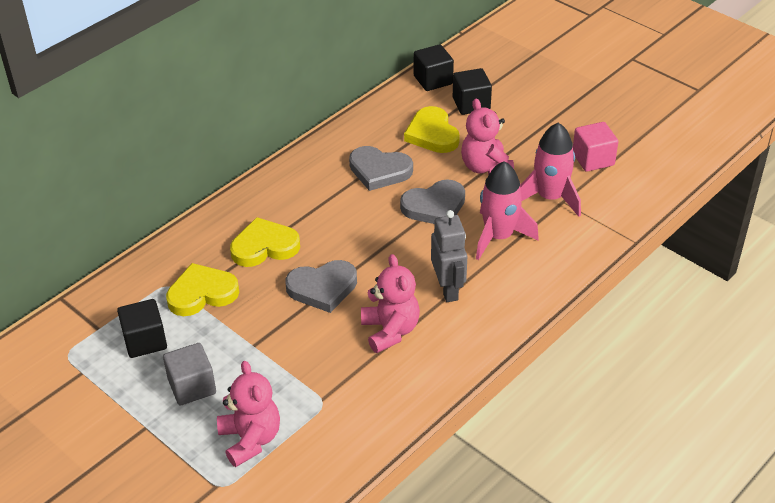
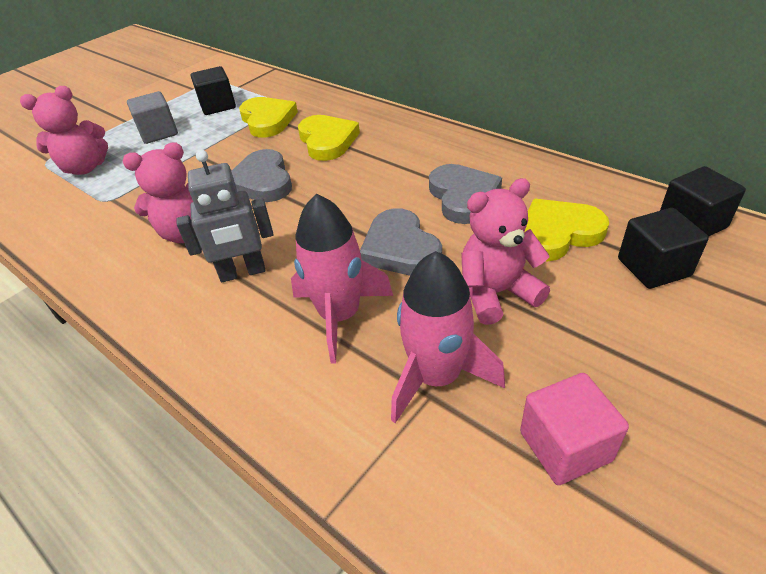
camera: 90 degrees right, 0 degrees up
(379, 171) = (463, 197): grey heart -> grey heart turned 150 degrees clockwise

